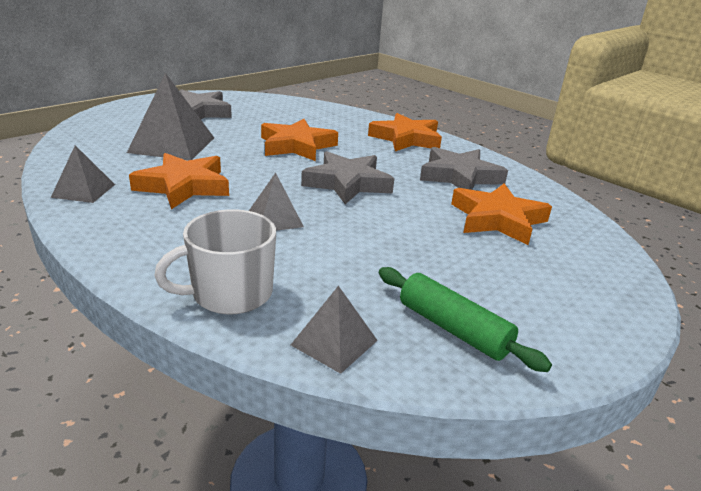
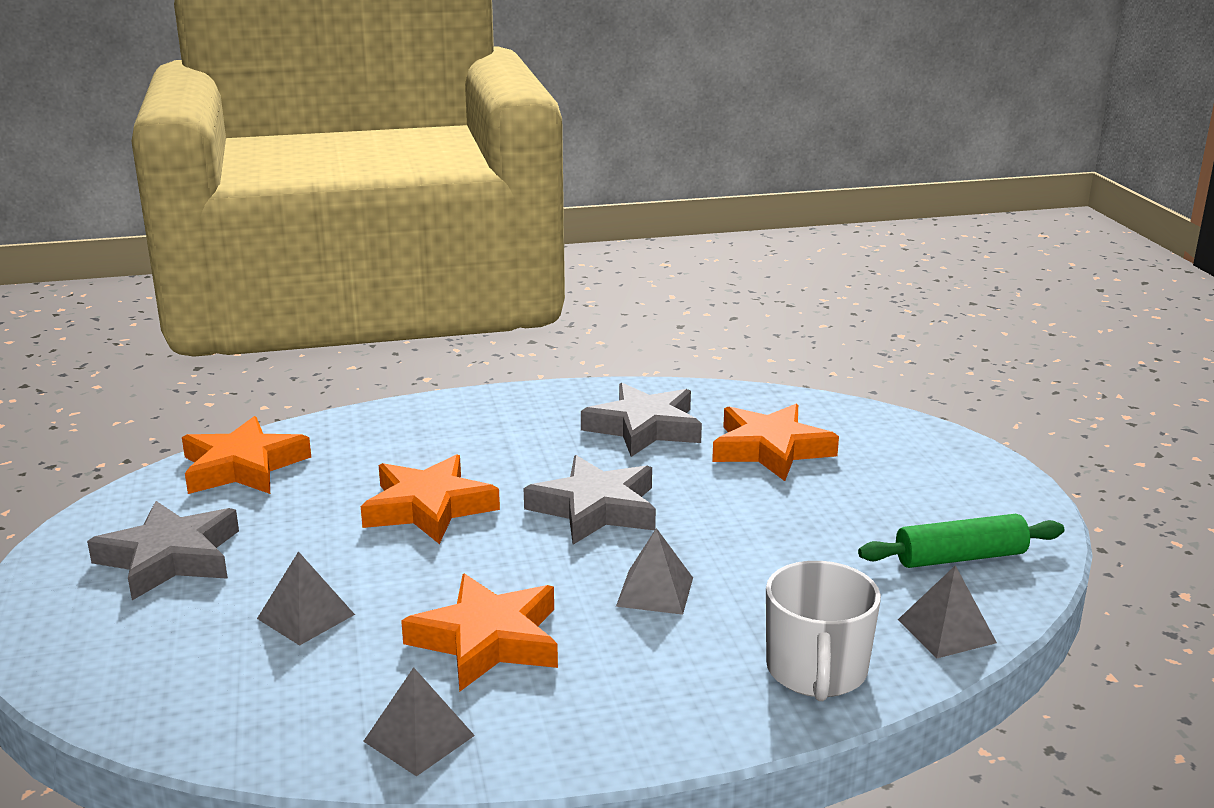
camera: 55 degrees left, 5 degrees down
(172, 145) = (306, 616): grey pyramid -> grey pyramid, size x0.56
(406, 139) = (491, 417): orange star -> orange star (243, 466)

